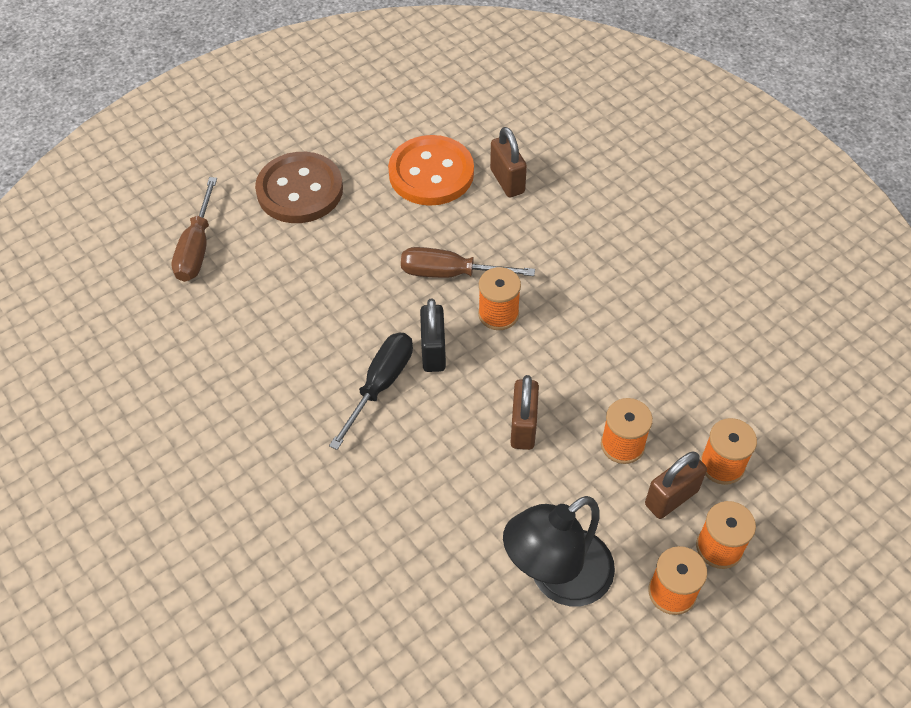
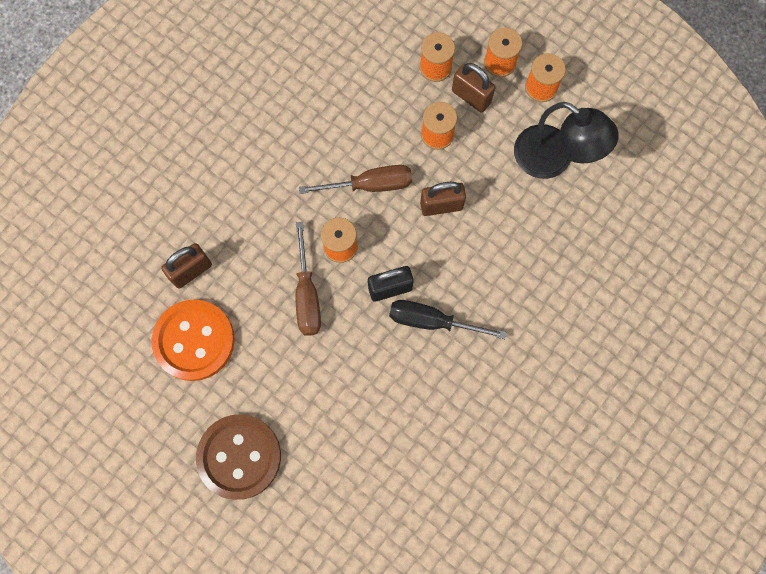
camera: 105 degrees left, 20 degrees up
(197, 248) = (329, 529): brown screwdriver -> brown screwdriver (371, 185)

